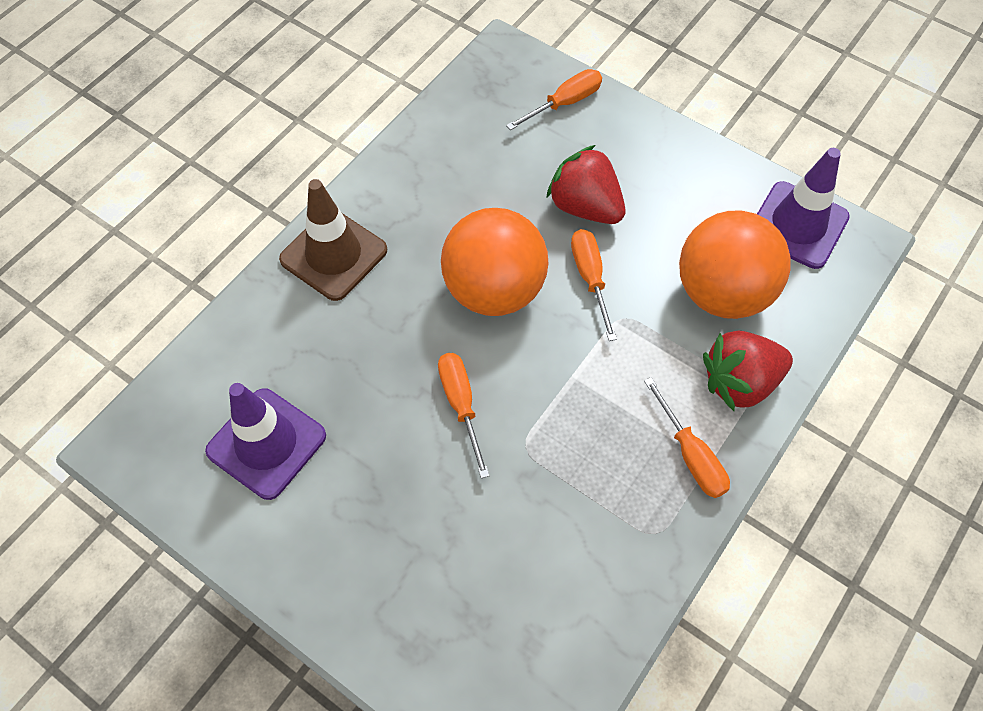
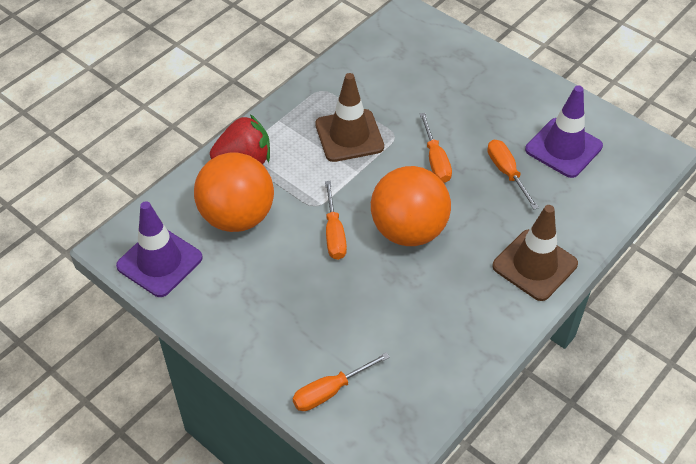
camera: 175 degrees left, 10 degrees down
(585, 207) = (328, 289): red strawberry -> none
(594, 440) = (349, 136): none -> brown traffic cone
(691, 455) = (289, 124): orange screwdriver -> orange screwdriver (506, 172)

